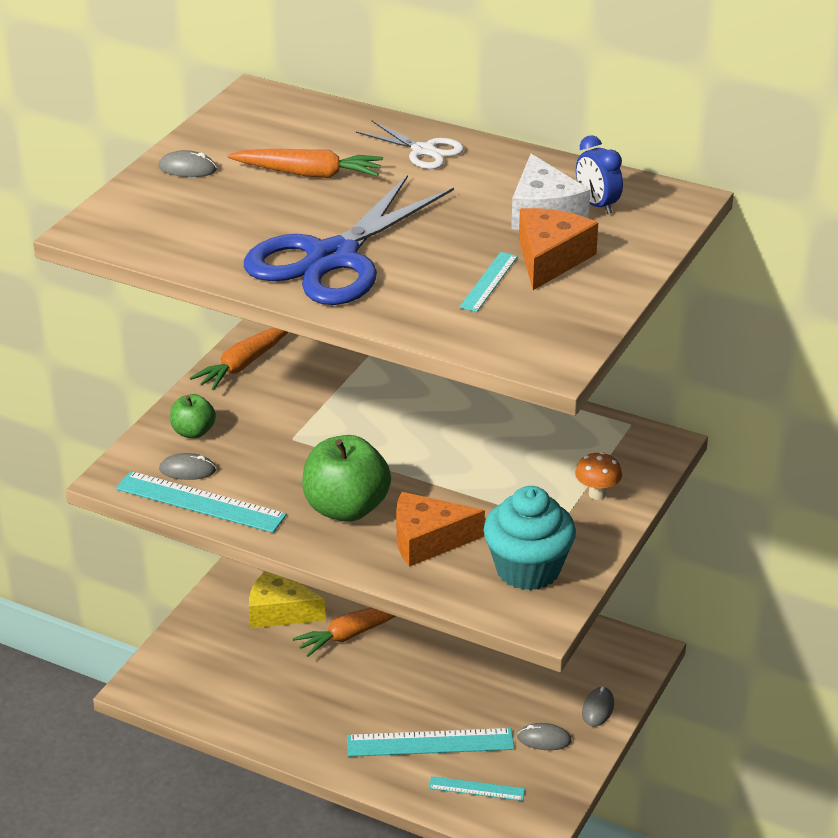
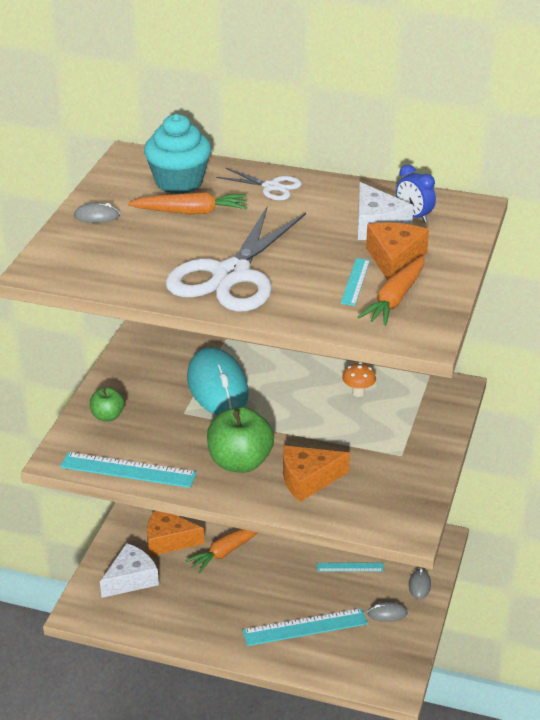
camera: 10 degrees left, 0 degrees up
(187, 470) = (111, 446): grey mouse -> none
(219, 654) = (131, 579): none -> white cheese
(245, 363) = (132, 359): orange carrot -> orange carrot (395, 299)
(280, 611) = (168, 540): yellow cheese -> orange cheese
(333, 258) = (232, 275): blue scissors -> white scissors
(345, 409) = (217, 386): none -> turquoise mouse
(476, 789) = (348, 658): turquoise ruler -> turquoise ruler (350, 567)
(528, 569) = (388, 493): turquoise cupcake -> turquoise cupcake (179, 182)
(597, 494) = (421, 430): orange mushroom -> orange mushroom (358, 392)

